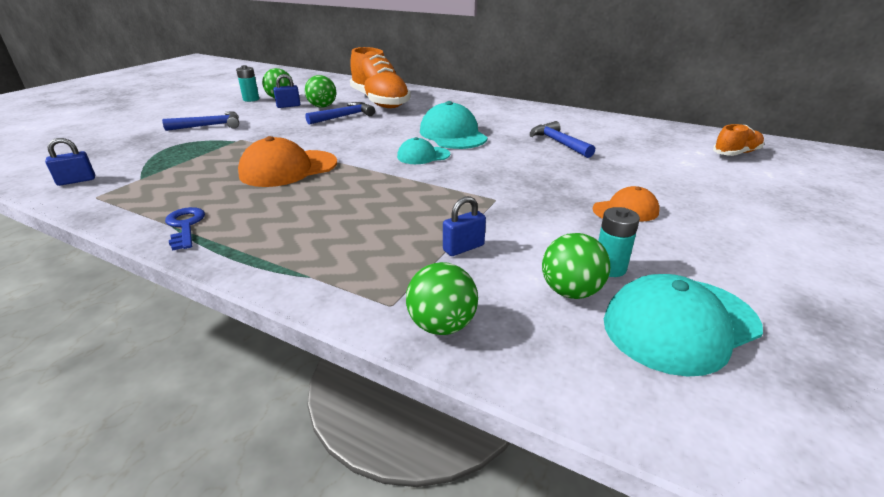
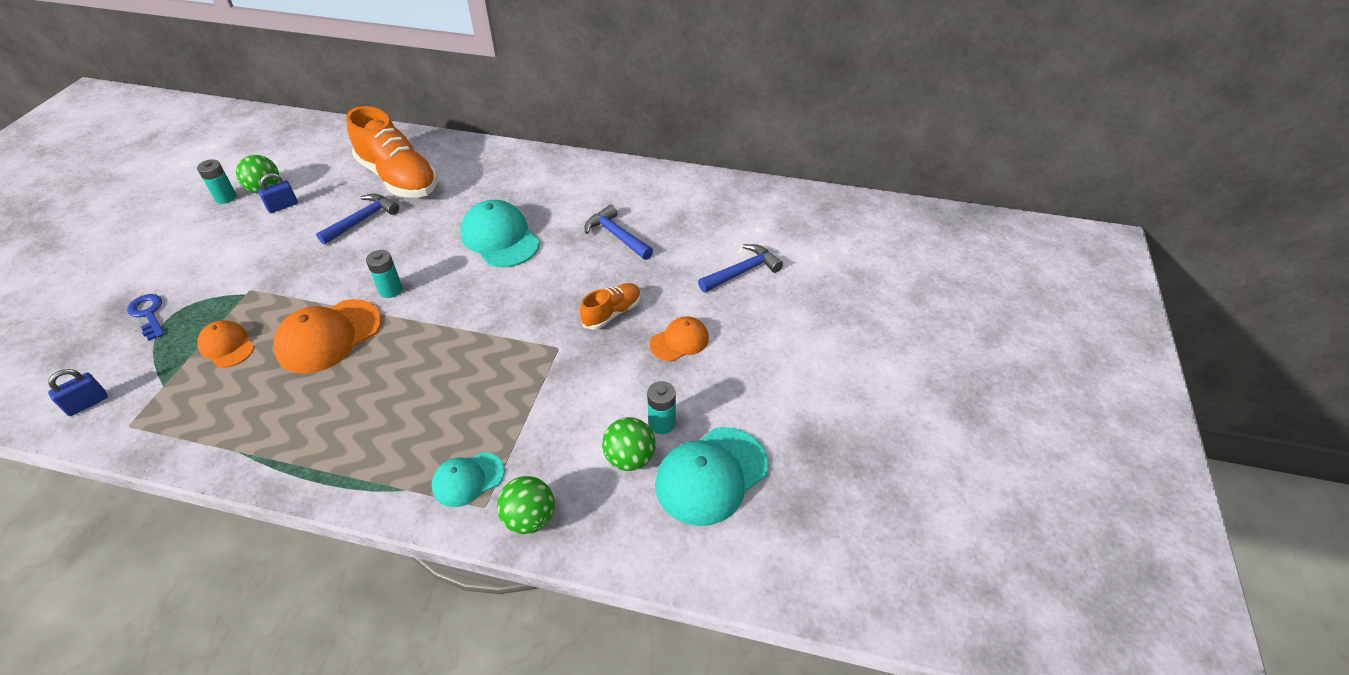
camera: 15 degrees left, 15 degrees up
(185, 226) = (254, 450): blue key -> blue key (148, 314)
(204, 164) = (227, 346): none -> orange cap
(209, 126) = (197, 268): blue hammer -> blue hammer (742, 272)
(322, 106) = (328, 201): green ball -> none
(351, 151) = (390, 290): none -> turquoise battery
(423, 156) = (473, 285): turquoise cap -> turquoise cap (468, 479)
(463, 248) = (536, 424): blue padlock -> none
(736, 153) = (792, 226): orange shoe -> orange shoe (612, 313)

